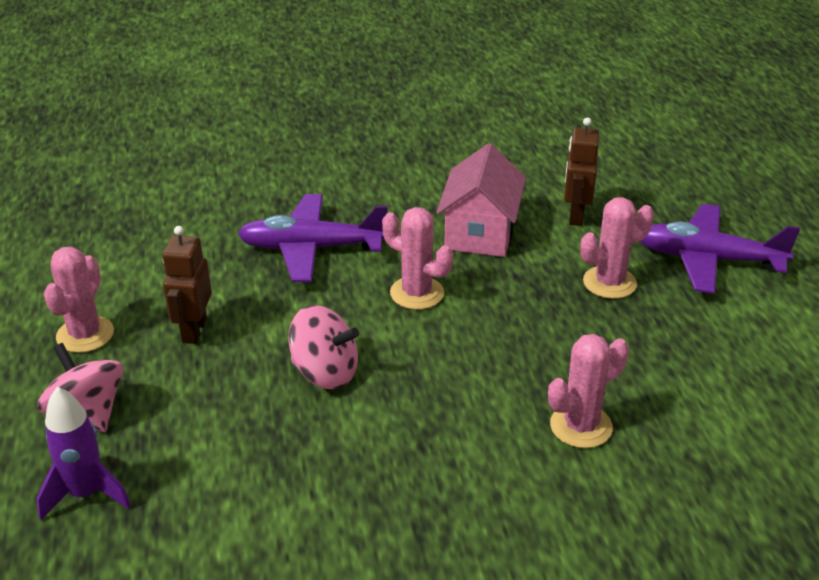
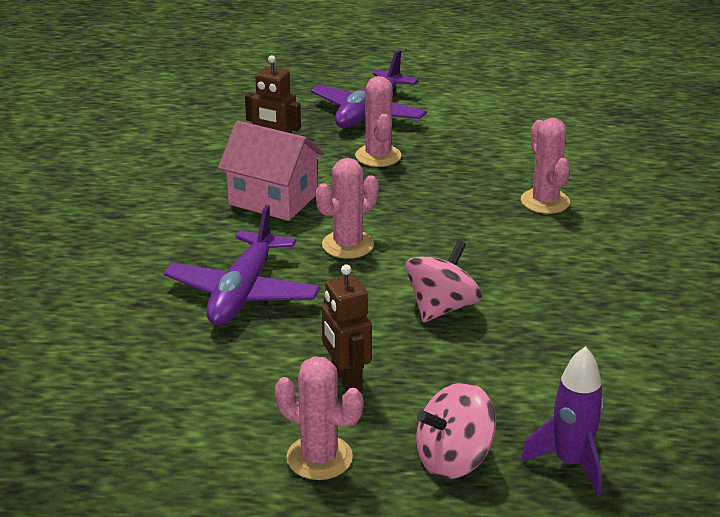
camera: 75 degrees left, 5 degrees down
(194, 330) = (346, 380): brown robot -> brown robot turned 45 degrees clockwise

